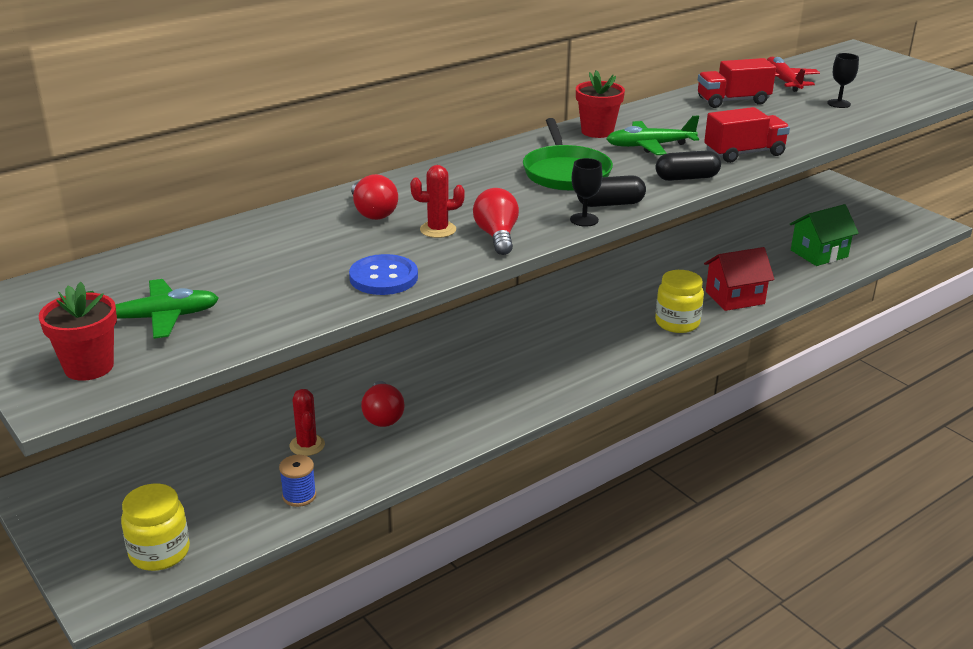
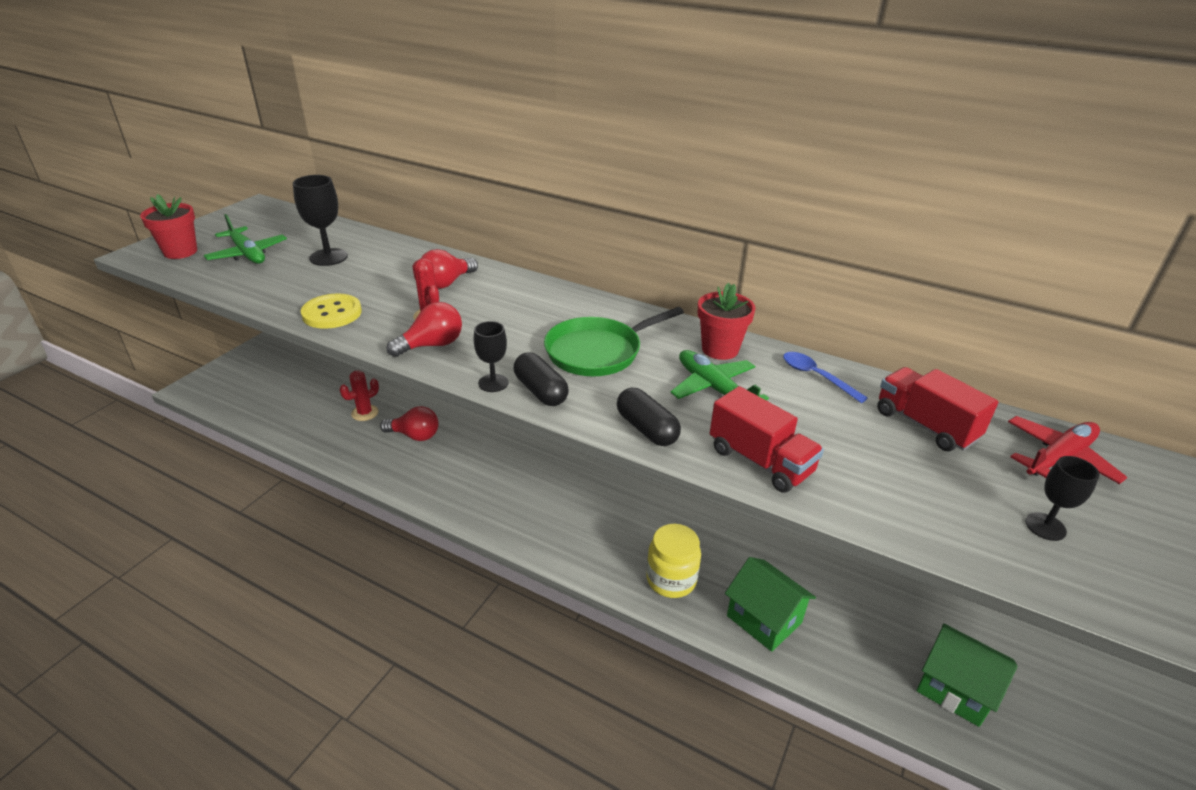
camera: 65 degrees right, 5 degrees up
(159, 552) = (234, 394): yellow jar -> none
(232, 267) = (328, 257): none -> black goblet
(299, 496) = (304, 428): blue spool -> none
(382, 416) = (415, 435): red light bulb -> red light bulb turned 135 degrees counterclockwise
(383, 277) = (332, 313): blue button -> yellow button
(657, 113) = (816, 377): none -> blue spoon
(735, 297) = (764, 619): red house -> green house

